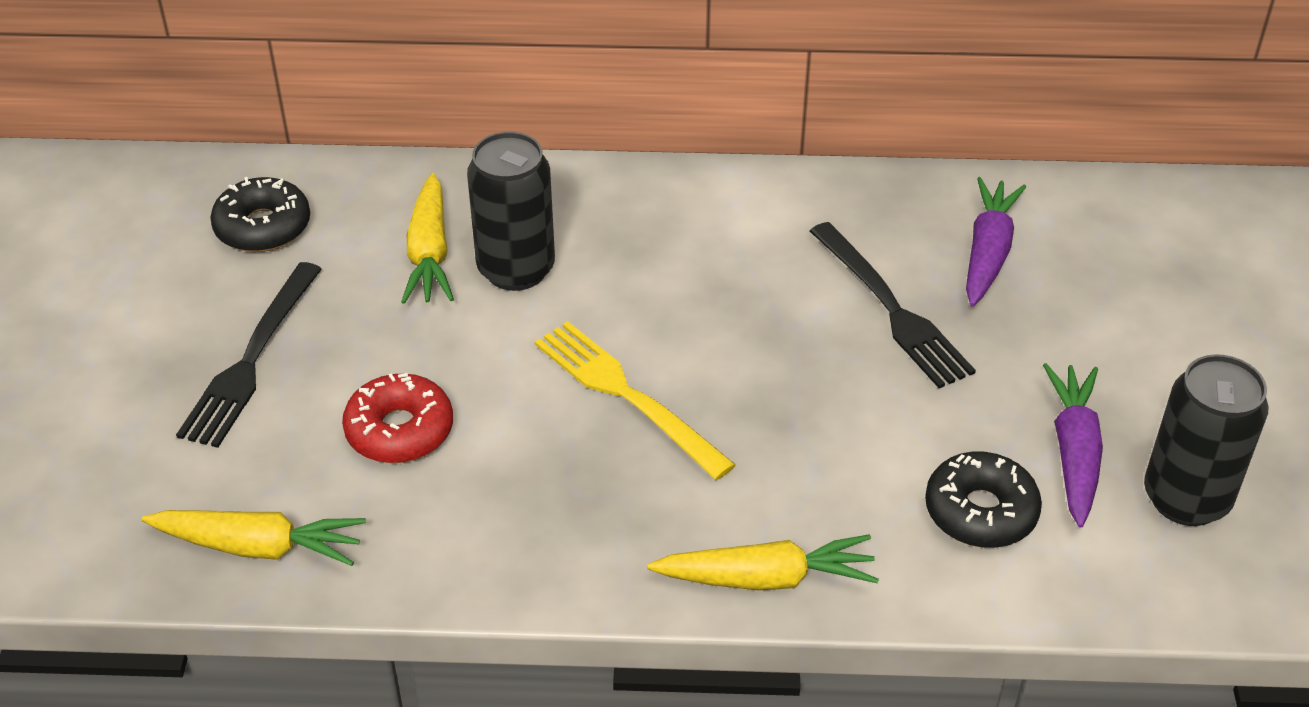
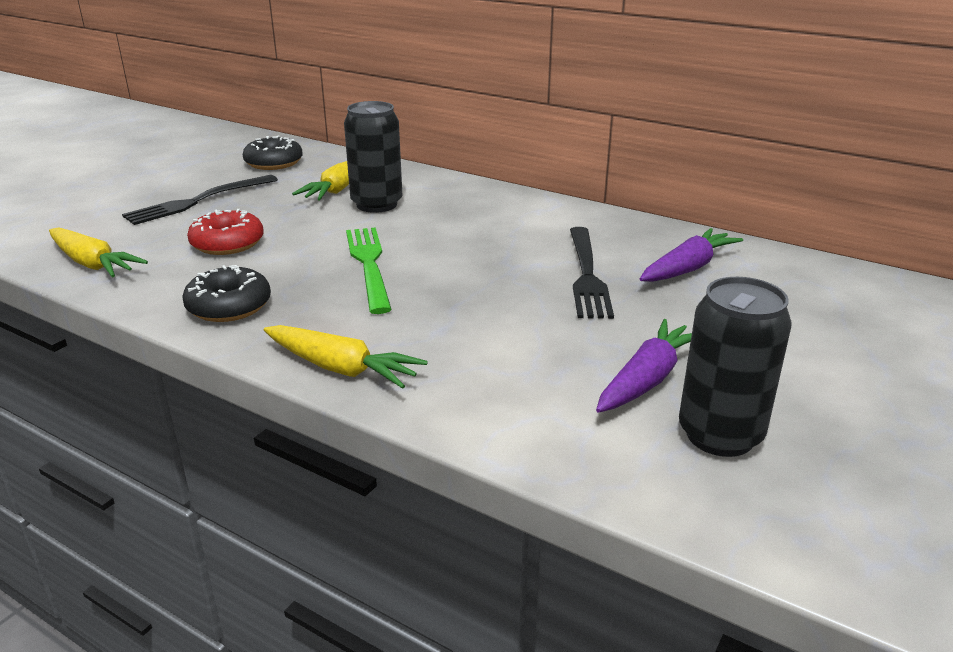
camera: 30 degrees right, 15 degrees down
(626, 395) = (369, 264): yellow fork -> green fork
(980, 511) = (536, 386): black donut -> black donut (229, 306)

